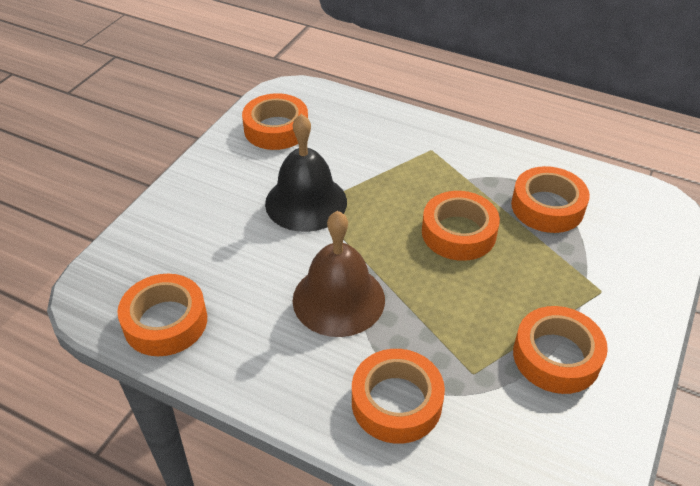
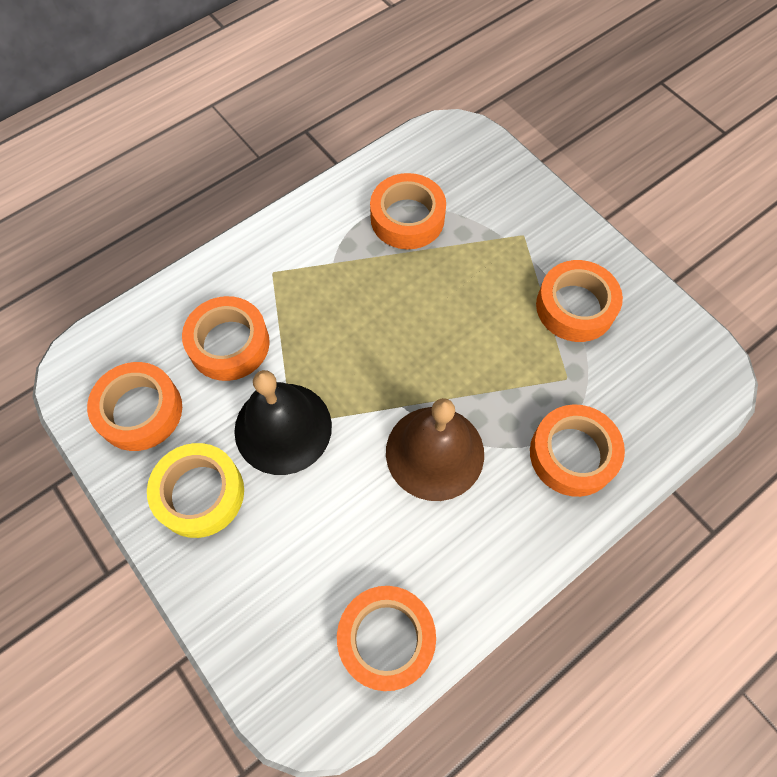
camera: 65 degrees left, 20 degrees up
(231, 179) = (200, 493): none -> yellow tape
(458, 233) = (402, 307): orange tape -> orange tape (229, 344)

